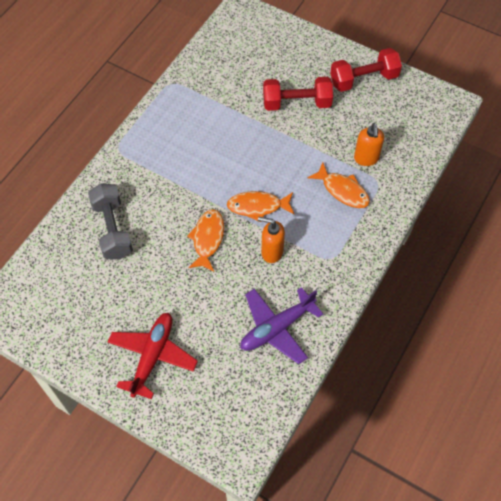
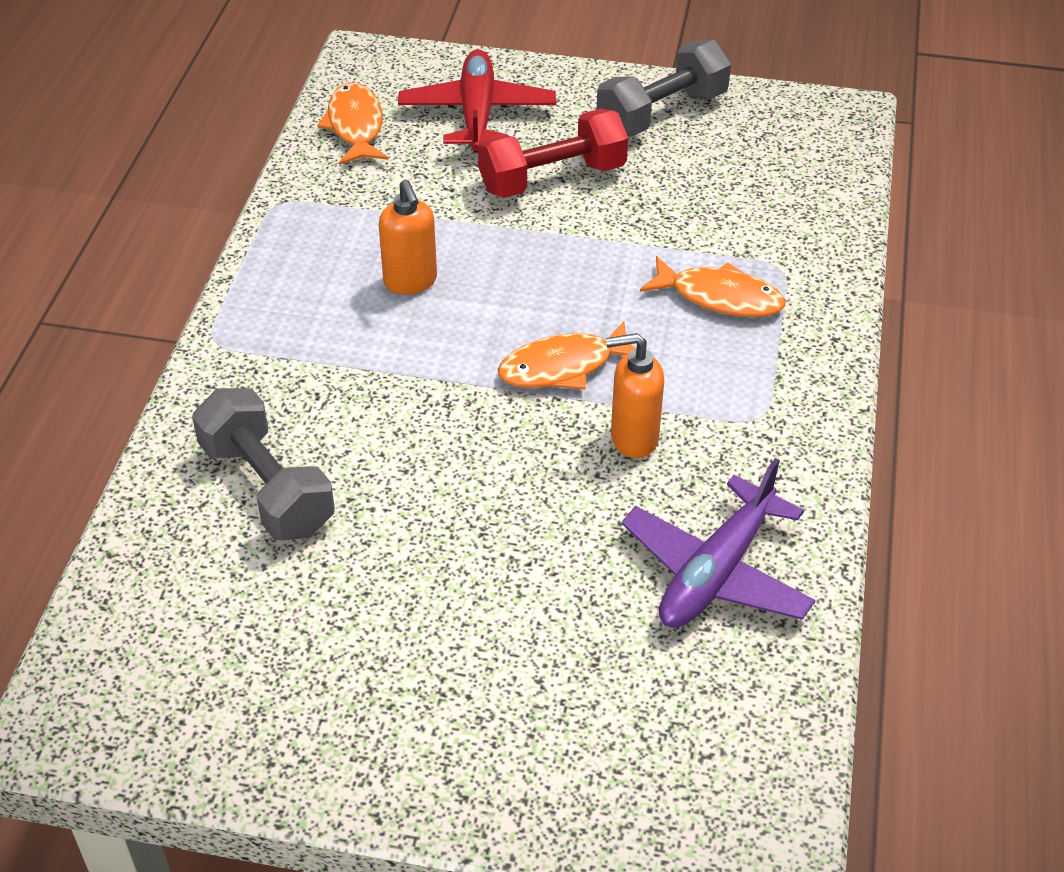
camera: 20 degrees left, 15 degrees down
(152, 356) = (470, 706): red plane -> red plane (477, 113)
(207, 239) = (486, 450): orange fish -> orange fish (355, 126)
(363, 79) = (662, 113): red dumbbell -> grey dumbbell
(366, 159) = (736, 235): orange soap dispenser -> orange soap dispenser (410, 282)

